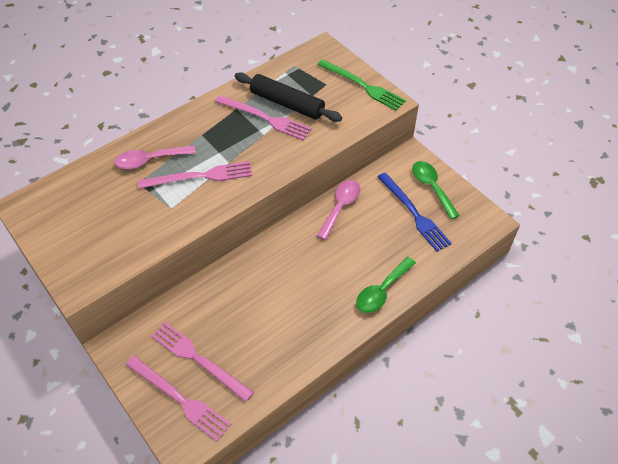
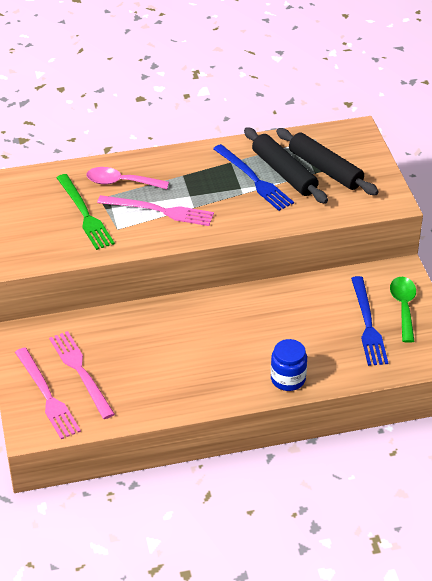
camera: 25 degrees right, 10 degrees down
(265, 118) = (254, 179): pink fork -> blue fork
(318, 89) = (325, 169): none -> black rolling pin
(340, 207) = (295, 293): pink spoon -> none
(363, 86) = (374, 179): green fork -> green fork (85, 214)
(382, 291) = (288, 379): green spoon -> blue jar

